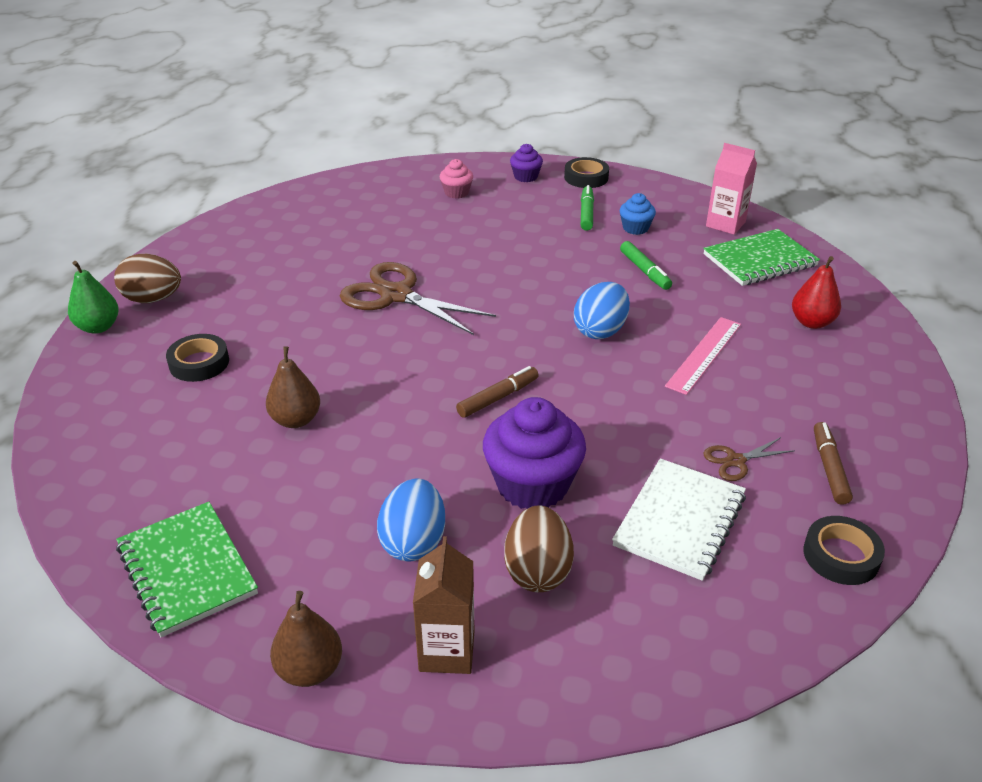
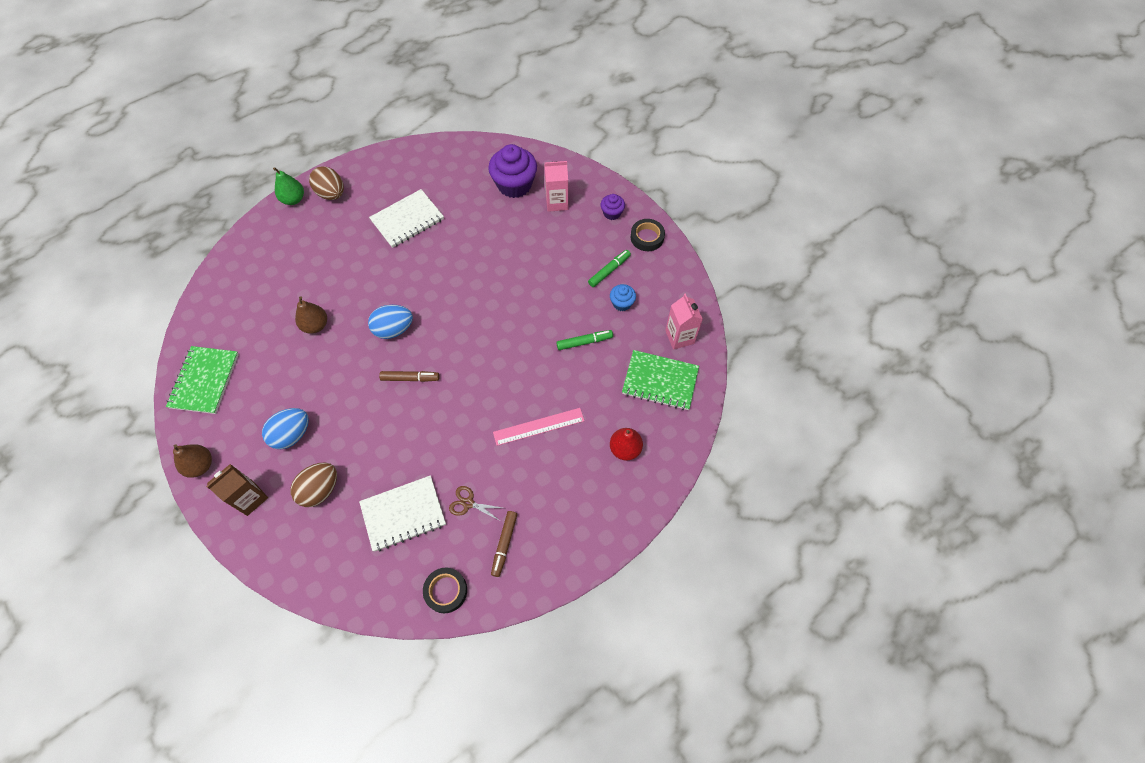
camera: 40 degrees right, 25 degrees up
(199, 363) = (311, 256): black tape -> none
(295, 276) = (407, 220): none -> white notebook
(396, 295) = (439, 269): brown scissors -> none
(456, 193) = (557, 202): pink cupcake -> pink carton
(532, 484) = (368, 443): purple cupcake -> purple cupcake (514, 185)
(600, 331) = (507, 370): blue egg -> blue egg (394, 329)
(644, 271) = (584, 342): green marker -> green marker turned 120 degrees counterclockwise
(829, 468) = (504, 544): brown marker -> brown marker turned 150 degrees clockwise

